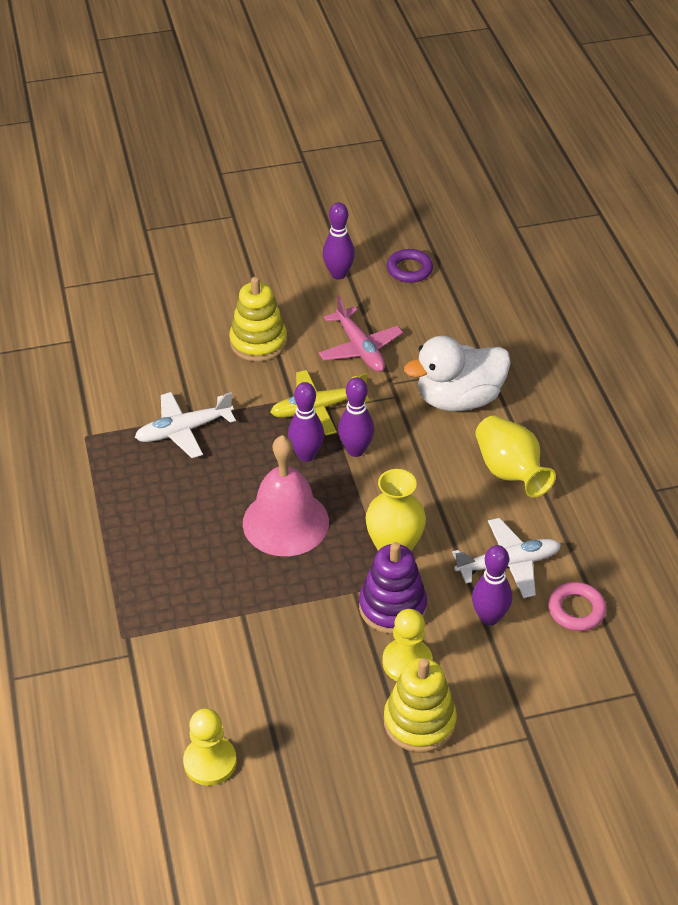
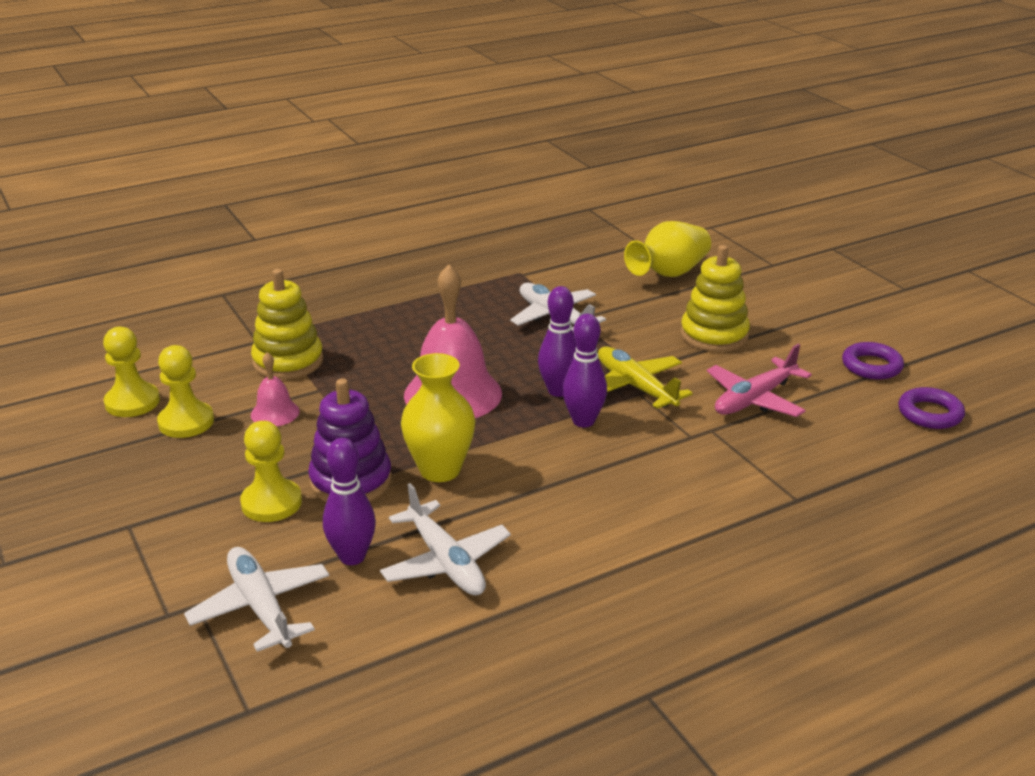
camera: 75 degrees right, 15 degrees down
(262, 718) = (186, 422): none -> yellow pawn
(270, 650) = (275, 413): none -> pink bell
(338, 274) = (871, 366): purple bowling pin -> purple ring
(419, 722) = (187, 523): yellow stacking toy -> yellow stacking toy (288, 361)
(458, 399) = (718, 484): white duck -> none
(510, 472) = (610, 543): yellow vase -> yellow vase (669, 273)
(534, 678) = (261, 607): none -> white plane
(576, 610) = (383, 633): pink ring -> none

